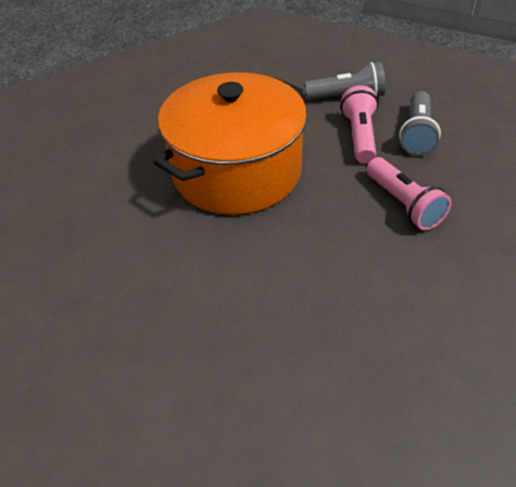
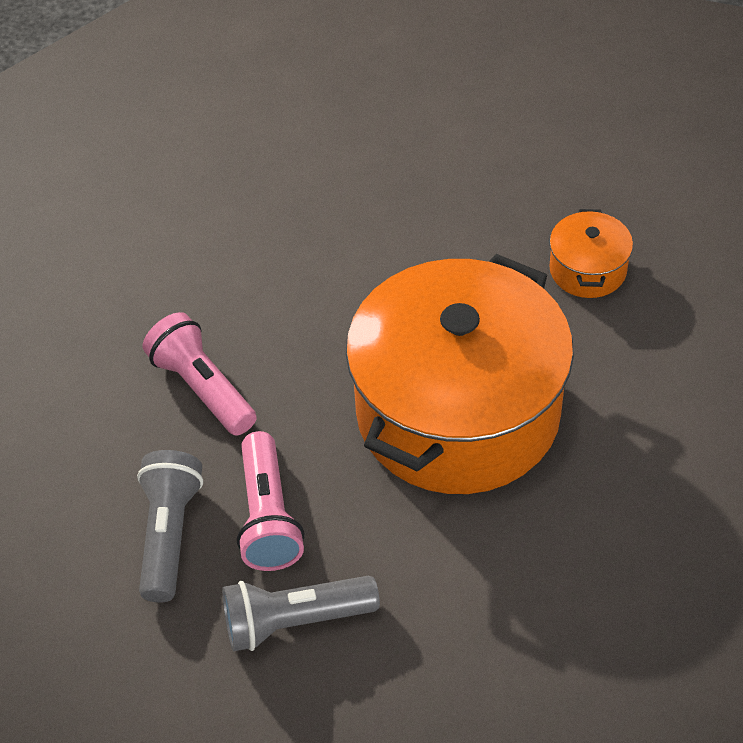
camera: 170 degrees right, 5 degrees up
(109, 247) = (587, 270): none -> orange pot

